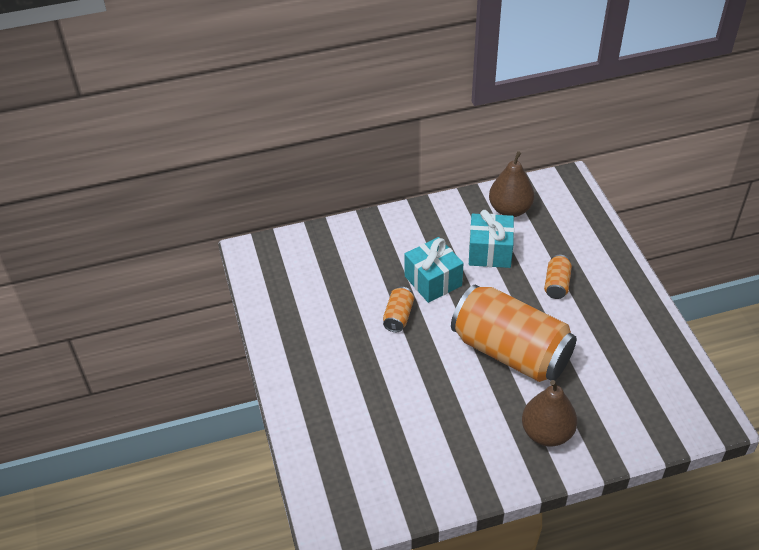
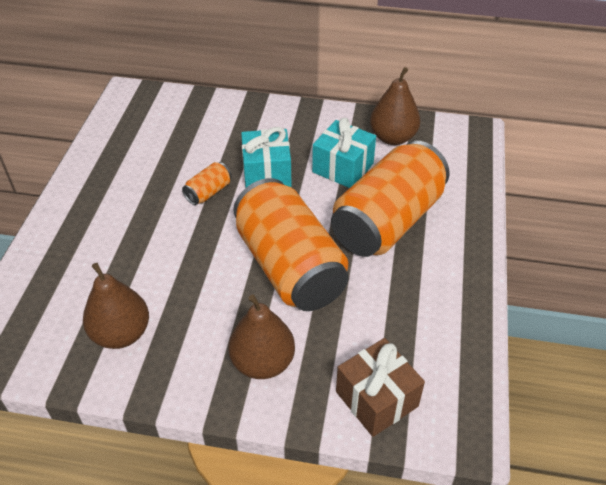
camera: 25 degrees right, 0 degrees up
(425, 459) = (121, 333): none -> brown pear
(557, 284) = (388, 221): orange can -> orange can, size x2.49
(643, 422) = (377, 399): none -> brown gift

